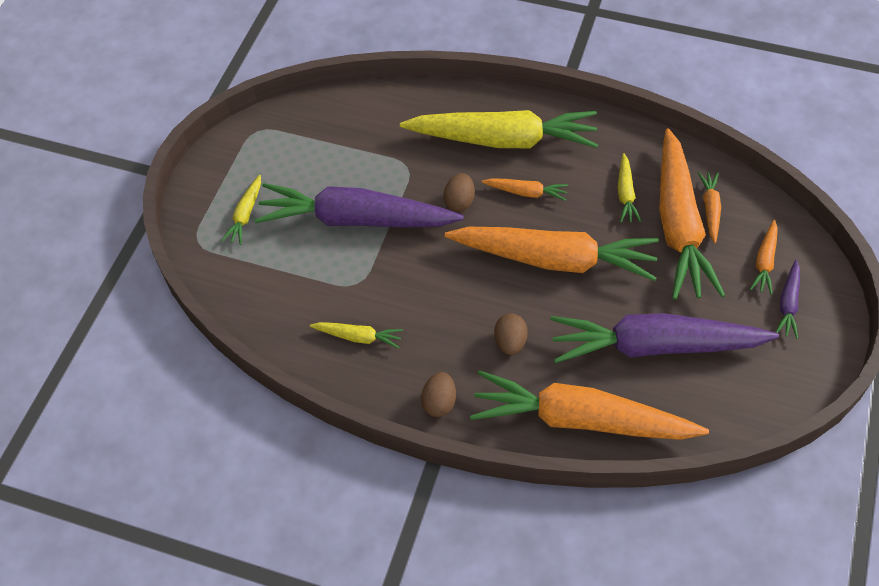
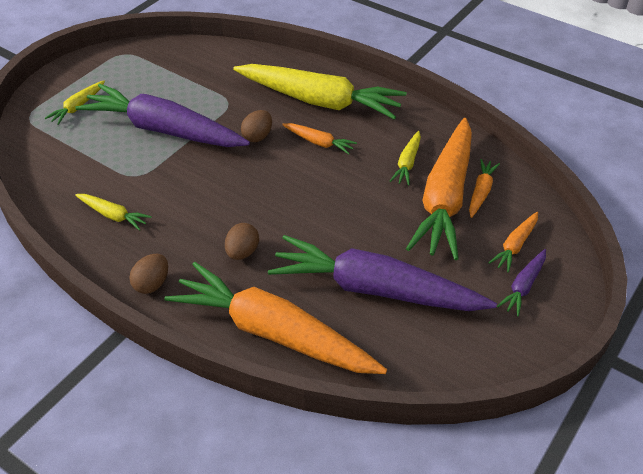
camera: 15 degrees right, 10 degrees down
(554, 259) = (317, 198): orange carrot -> none

